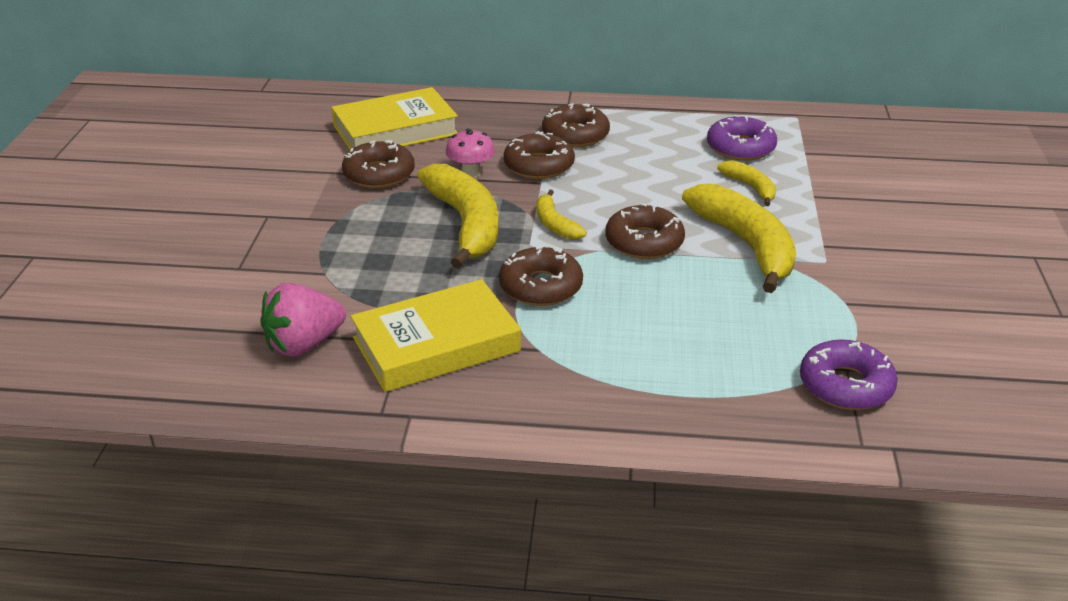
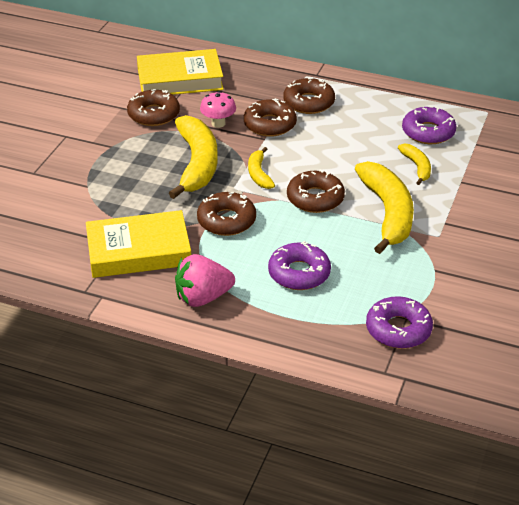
camera: 15 degrees right, 5 degrees up
(304, 344) = (55, 235): pink strawberry -> pink strawberry (203, 297)
(674, 336) = (299, 273): none -> purple donut

